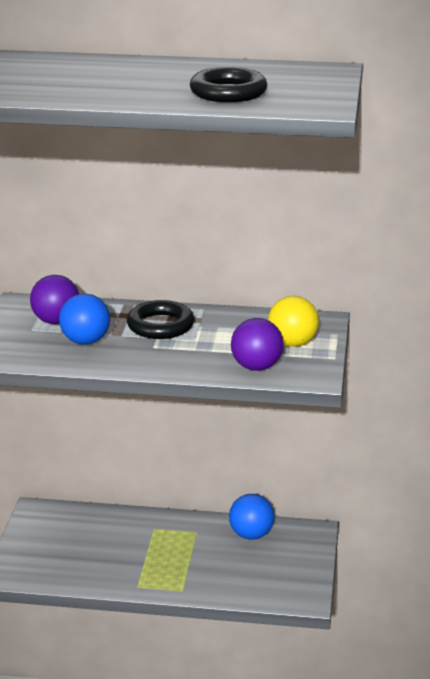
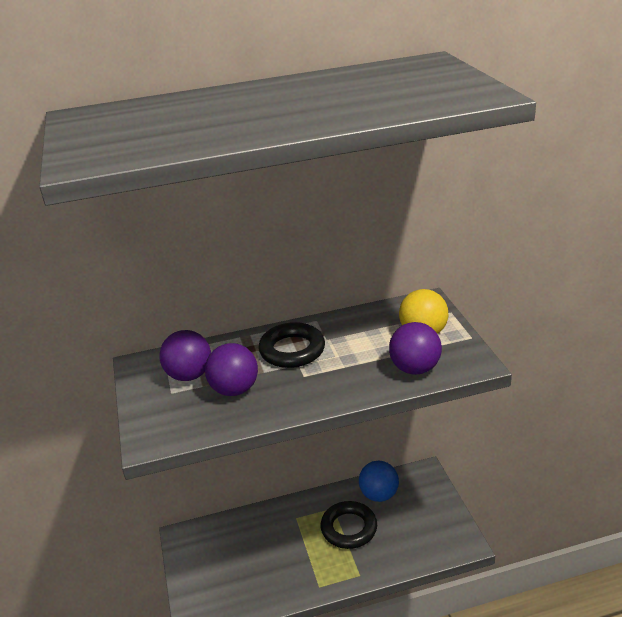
camera: 20 degrees left, 5 degrees up
(85, 341) = (234, 390): blue ball -> purple ball
(228, 92) = (369, 101): black ring -> black ring (349, 528)

